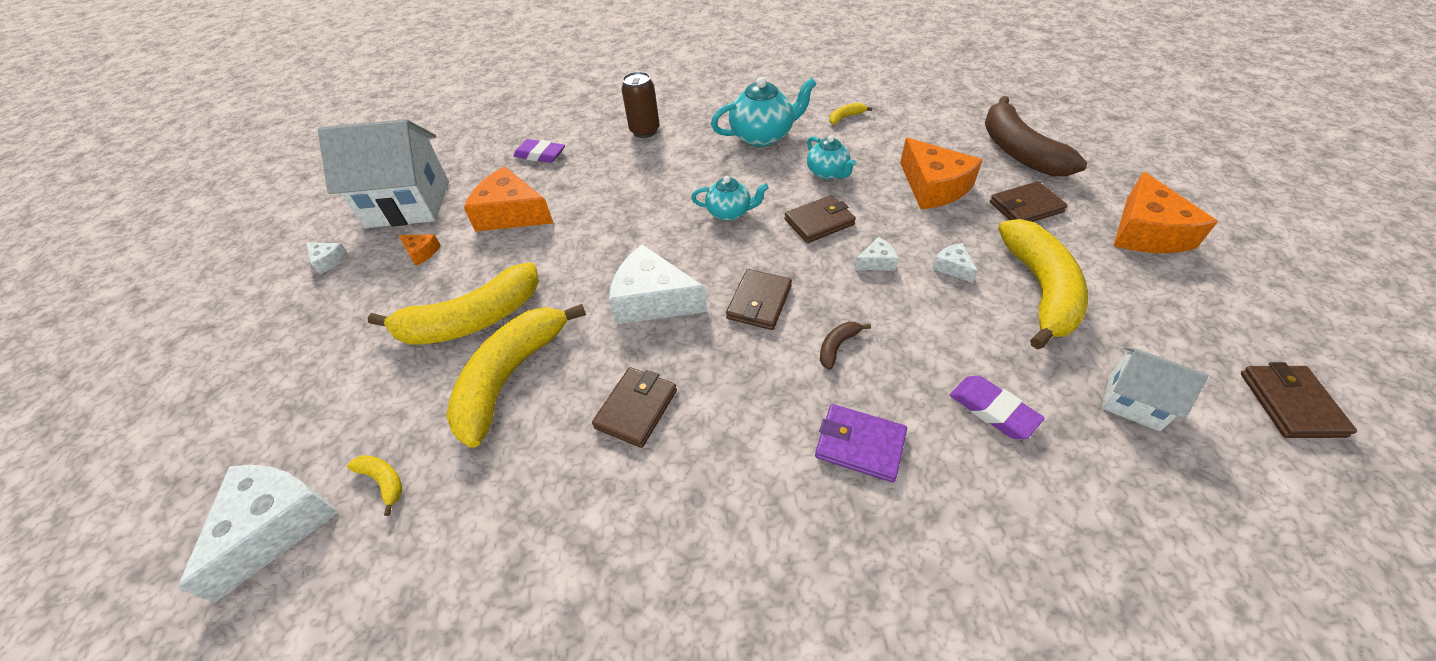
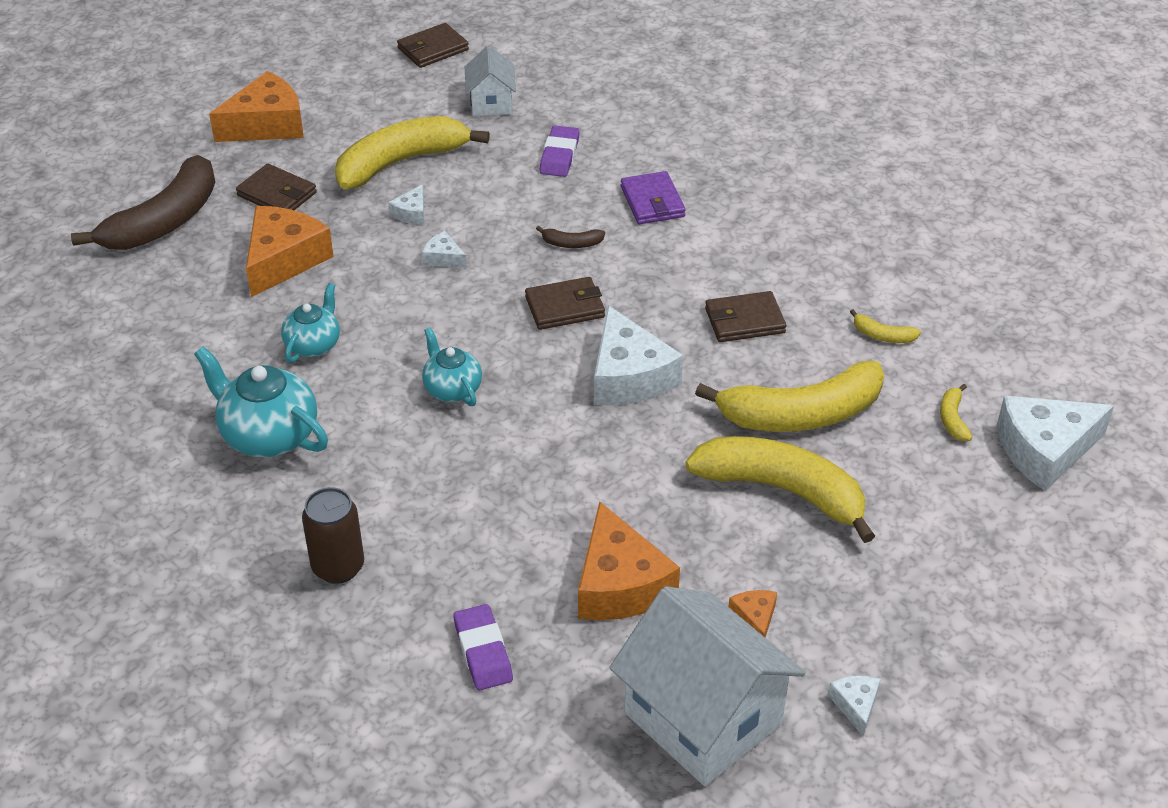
camera: 130 degrees left, 5 degrees down
(819, 222) = (413, 316): brown wallet -> none
(845, 117) = (167, 377): yellow banana -> yellow banana (882, 335)

